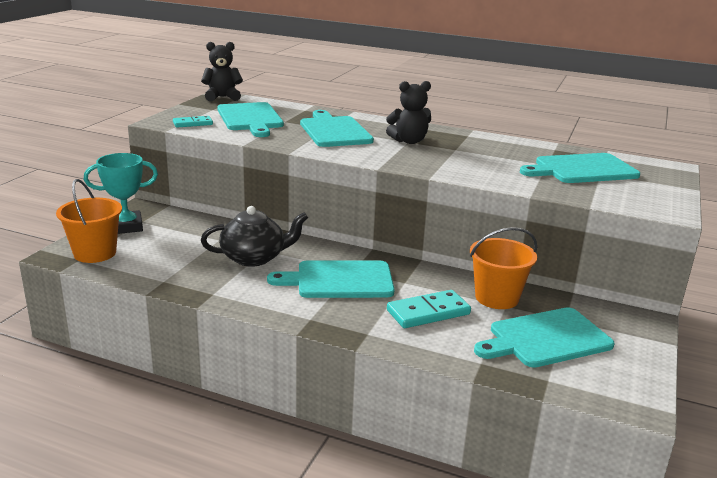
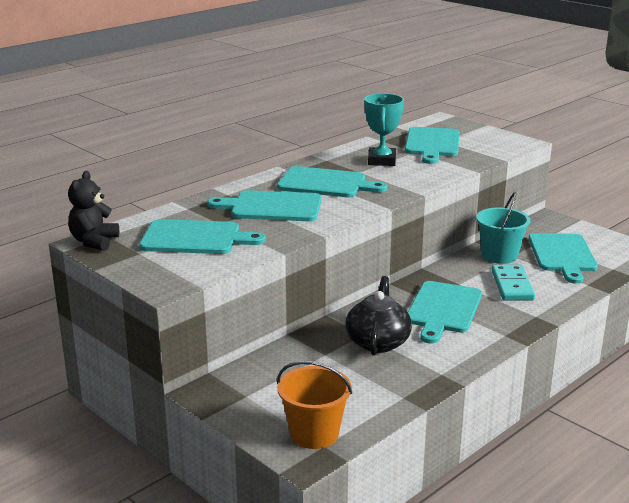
camera: 65 degrees left, 0 degrees up
(126, 226) = (254, 407): turquoise trophy -> turquoise trophy (382, 161)
(193, 123) = (188, 270): turquoise domino -> none
(409, 141) = (326, 183): black teddy bear -> turquoise cutting board
(496, 298) = (499, 255): orange bucket -> turquoise bucket

